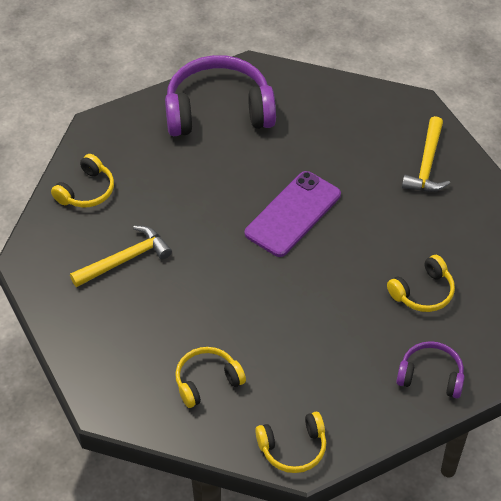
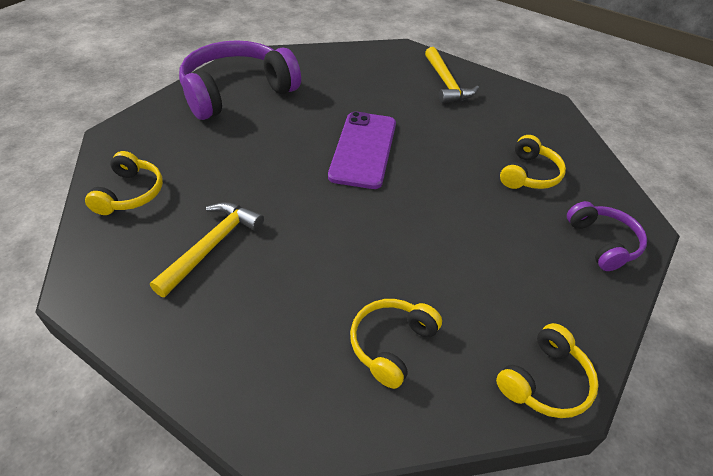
camera: 30 degrees left, 5 degrees down
(430, 376) = (603, 243): purple headphones -> purple headphones turned 90 degrees clockwise

